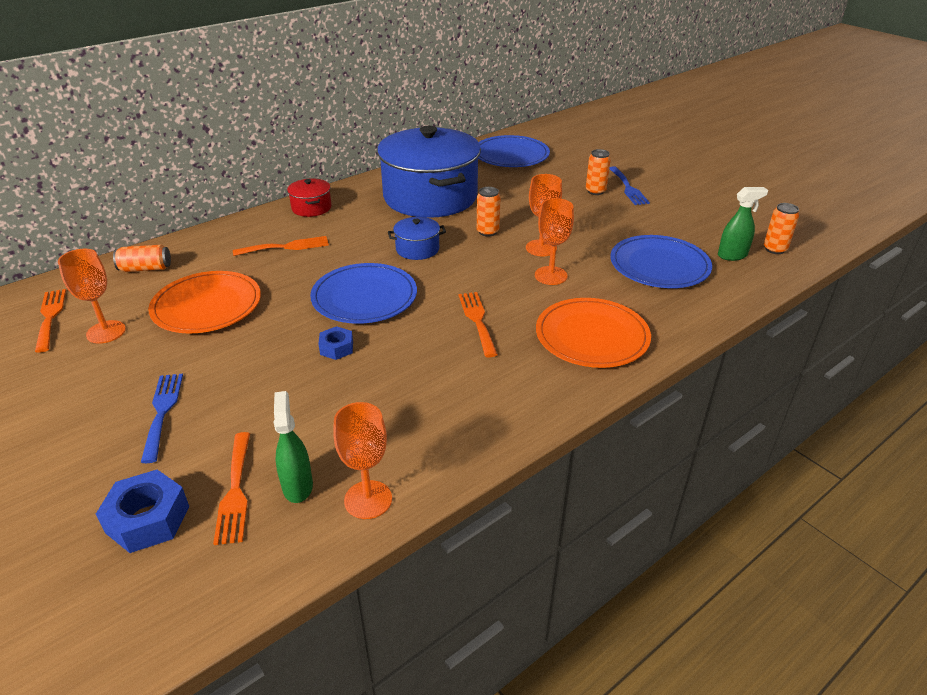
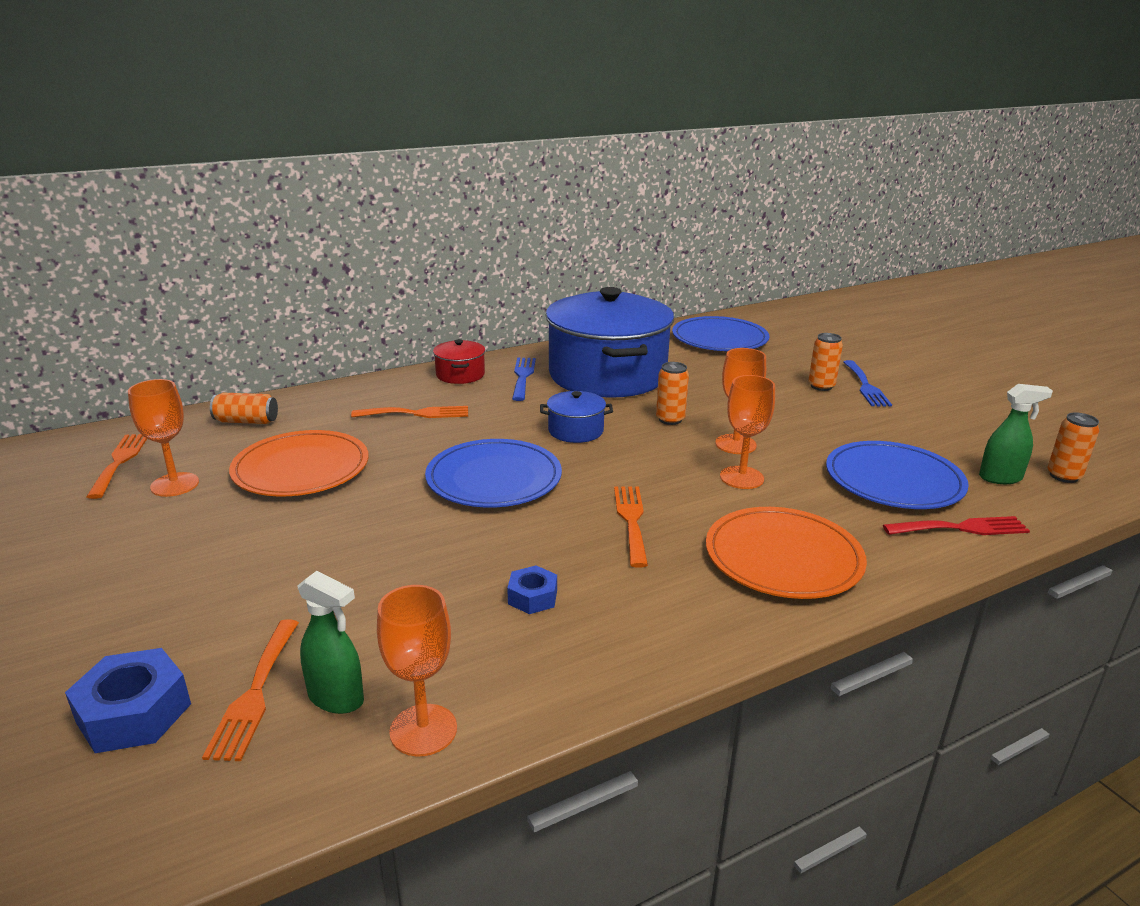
camera: 10 degrees right, 10 degrees down
(162, 412) = (203, 583): blue fork -> blue fork (523, 376)
(297, 486) = (336, 698): green spray bottle -> green spray bottle turned 120 degrees clockwise
(336, 348) = (441, 533): blue nut -> blue nut (532, 597)
(710, 298) = (961, 528): none -> red fork

